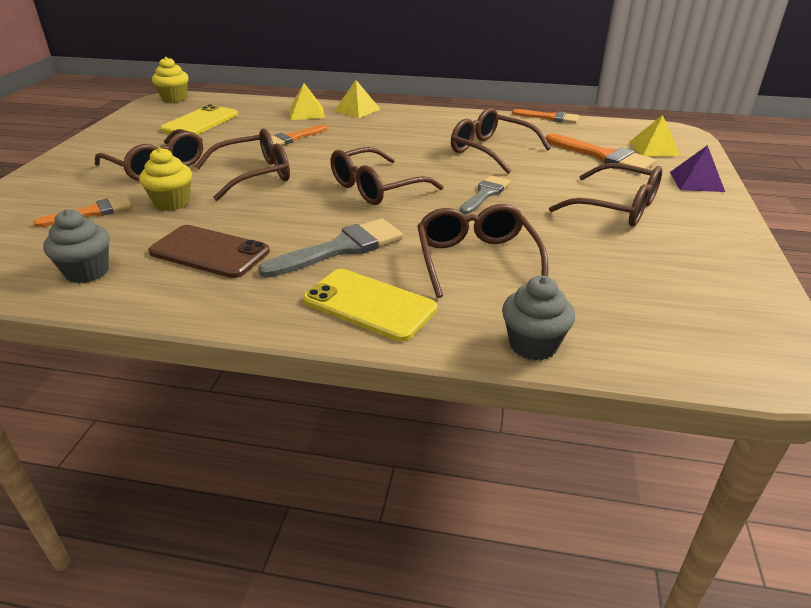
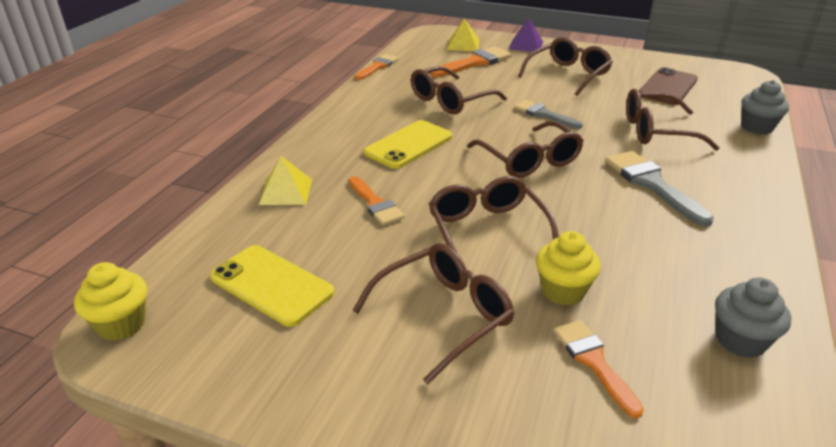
camera: 80 degrees left, 0 degrees up
(209, 252) = (675, 256): brown phone -> brown phone (668, 87)
(357, 110) = (296, 156): yellow pyramid -> none
(369, 304) = (735, 177): yellow phone -> yellow phone (408, 145)

